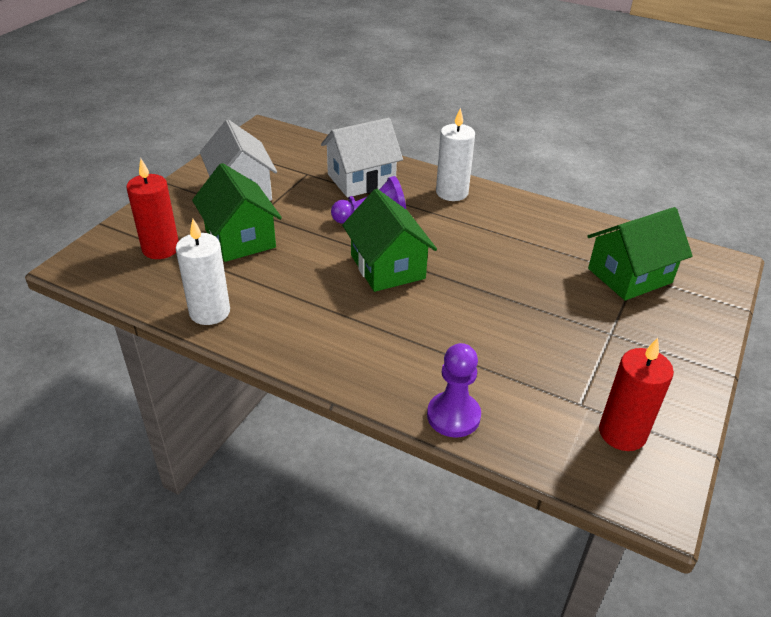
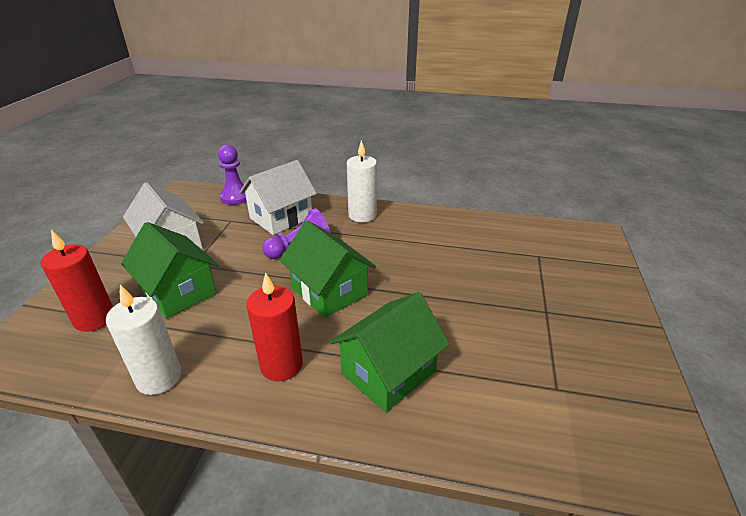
camera: 15 degrees left, 5 degrees down
(453, 416) = (448, 435): purple pawn -> purple pawn (236, 197)
(622, 433) = (608, 410): red candle -> red candle (281, 365)
(629, 275) = (534, 257): green house -> green house (388, 372)

